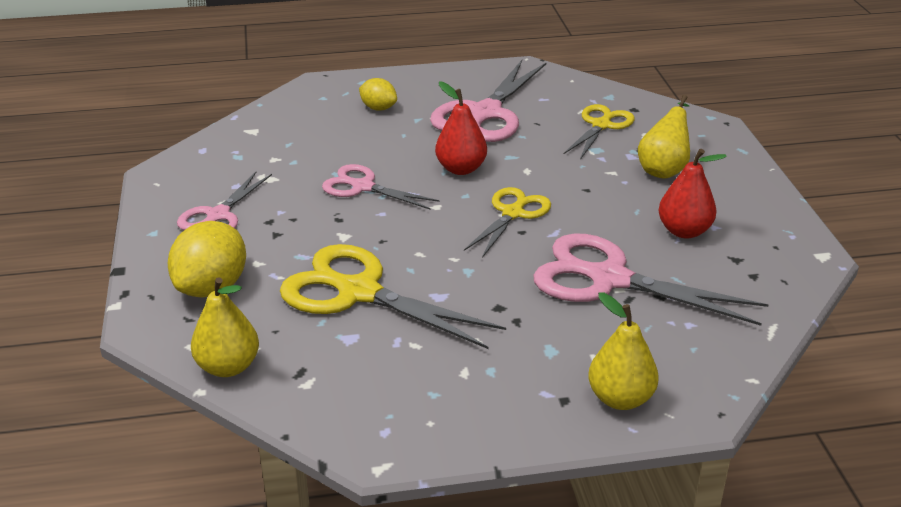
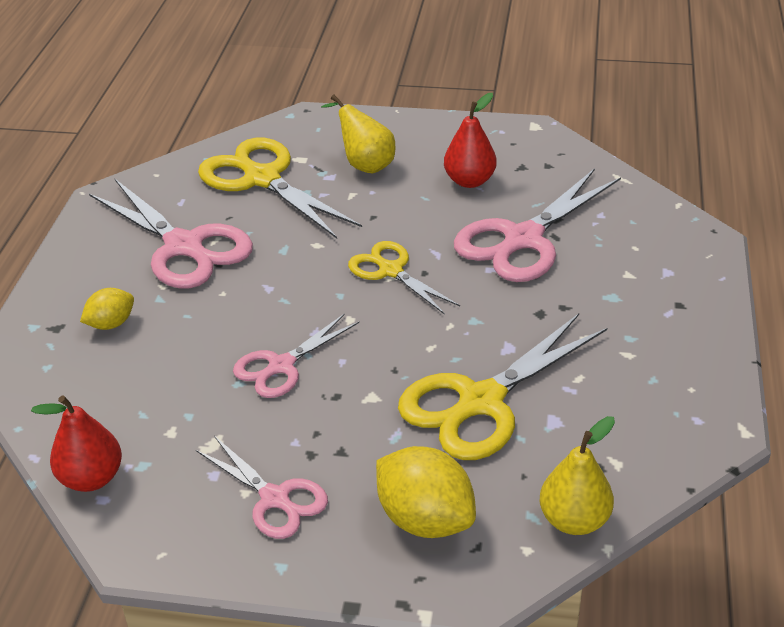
camera: 70 degrees left, 5 degrees up
(461, 169) = (287, 287): red pear -> red pear (91, 478)
(601, 125) = (262, 179): yellow scissors -> yellow scissors, size x1.67
(620, 398) = (685, 274): yellow pear -> none

